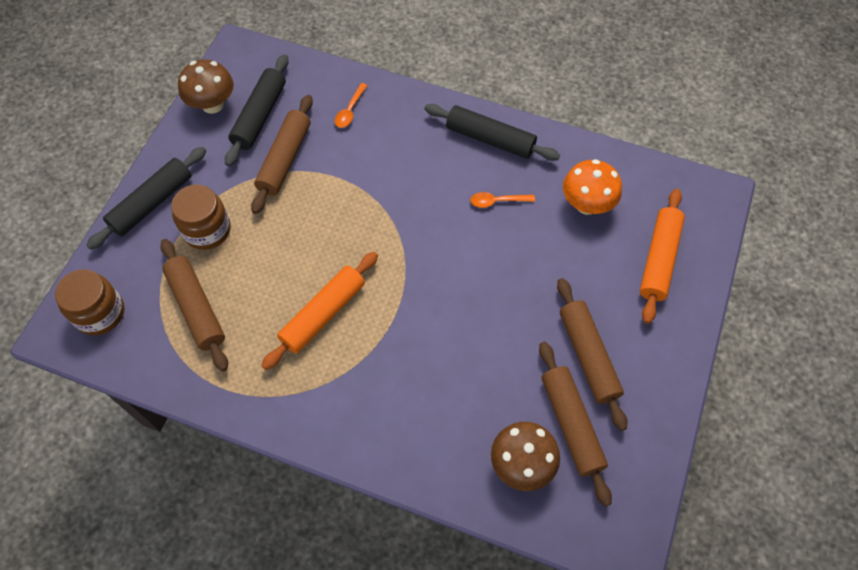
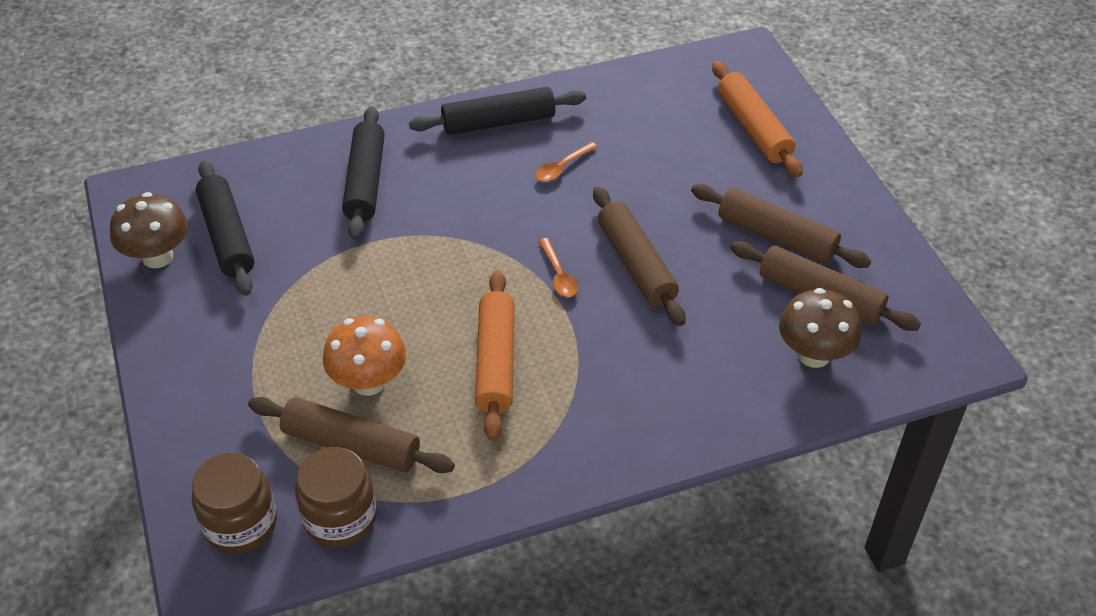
camera: 40 degrees left, 15 degrees down
(152, 203) = (187, 386): black rolling pin -> black rolling pin (365, 182)
(207, 230) = (282, 370): brown jar -> brown jar (340, 517)
(285, 159) = (300, 257): brown rolling pin -> brown rolling pin (636, 264)
(350, 110) = (326, 177): orange spoon -> orange spoon (559, 275)
(586, 204) = (646, 123): orange mushroom -> orange mushroom (368, 382)

